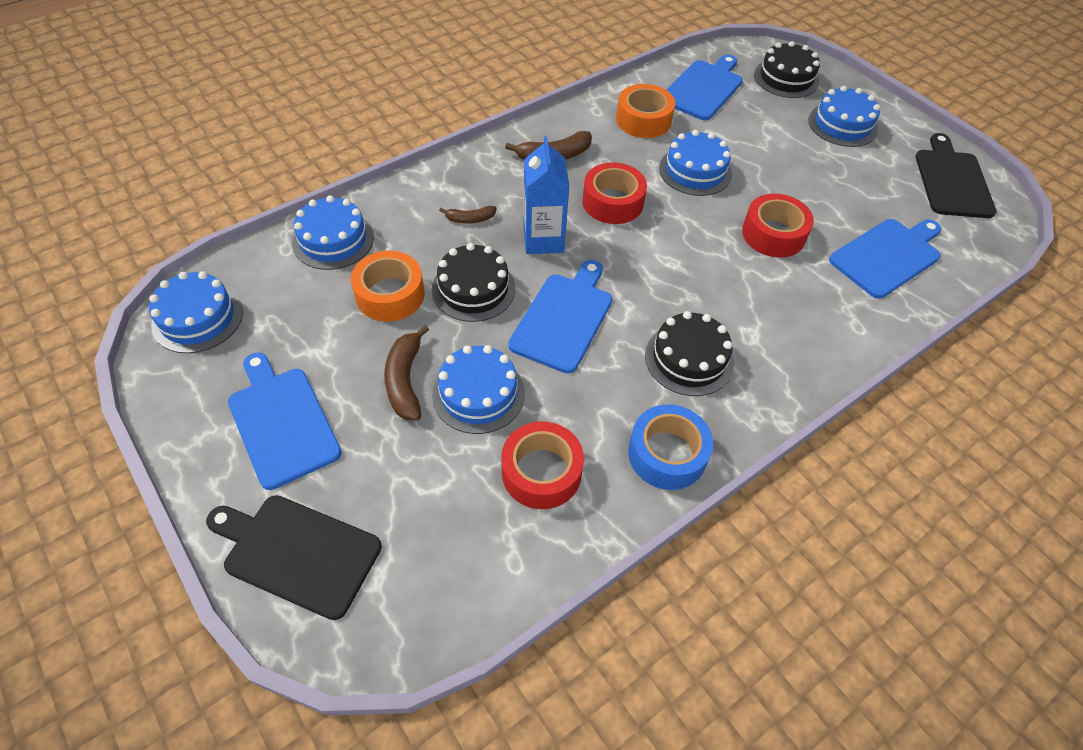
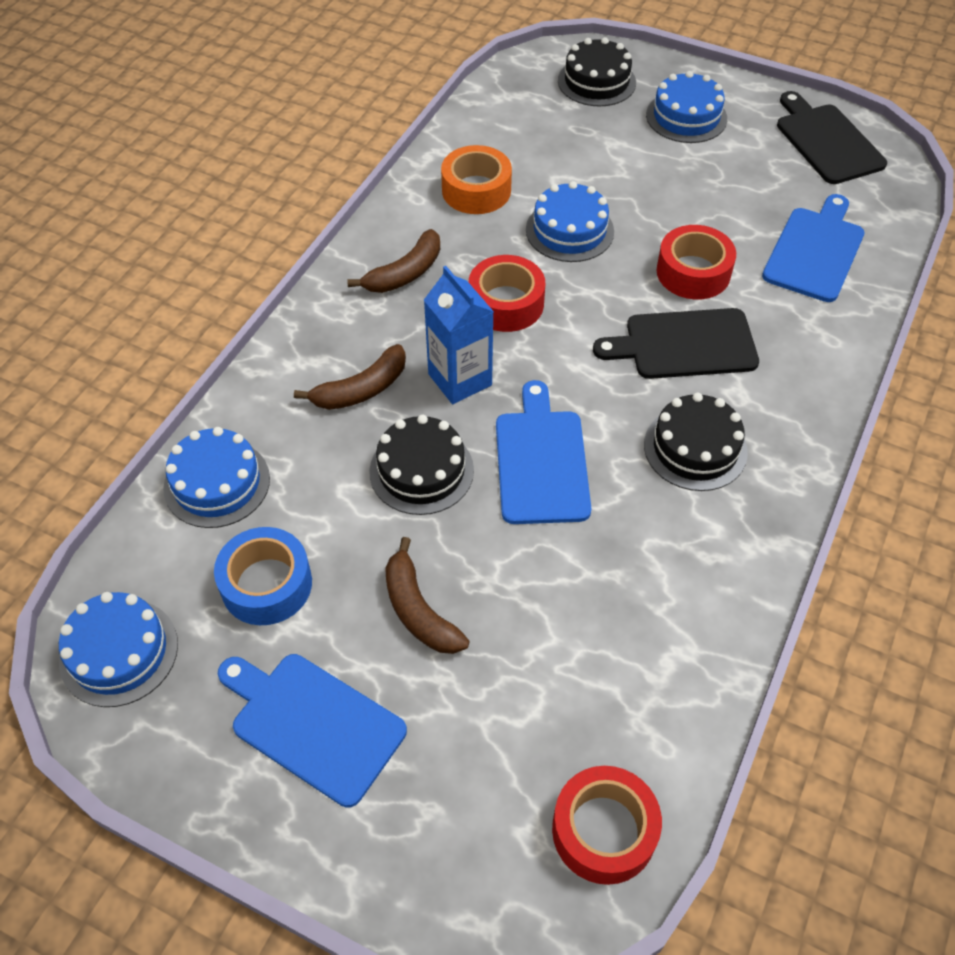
camera: 25 degrees left, 0 degrees up
(297, 552) = (435, 856): black cutting board -> black cutting board (684, 344)
(390, 294) = (331, 519): orange tape -> none
(470, 219) = (361, 389): brown banana -> brown banana, size x1.68
(478, 393) = (507, 587): blue cake -> none
(541, 472) = (628, 640): red tape -> red tape (604, 830)
(667, 454) = (737, 560): blue tape -> blue tape (266, 584)
(704, 88) = (517, 126): blue cutting board -> none

